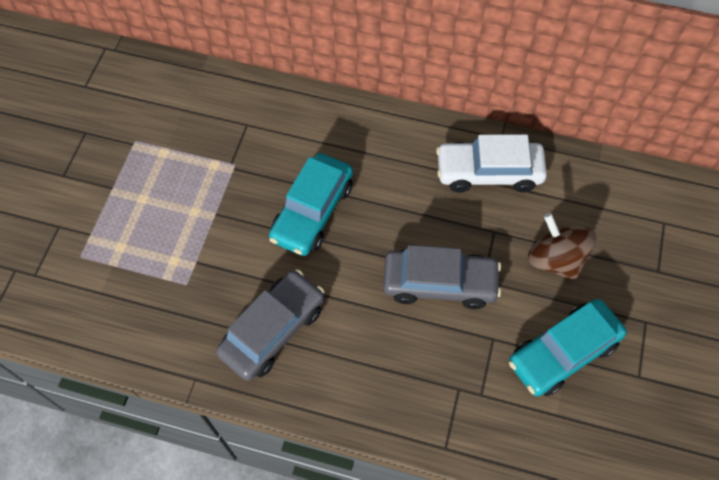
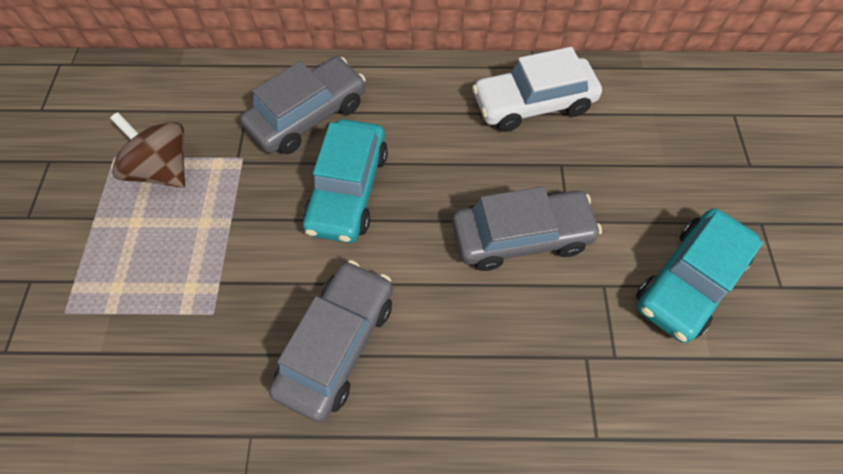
camera: 15 degrees left, 0 degrees up
(296, 140) = (308, 115): none -> grey car
(555, 259) = (638, 179): brown spinning top -> brown spinning top (164, 169)

